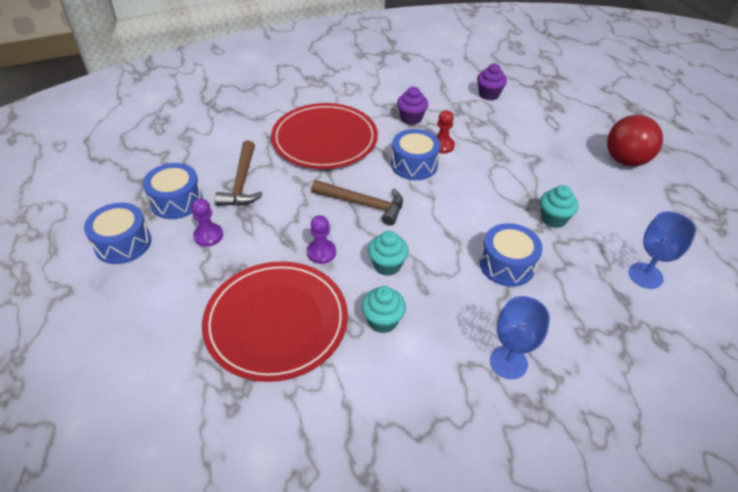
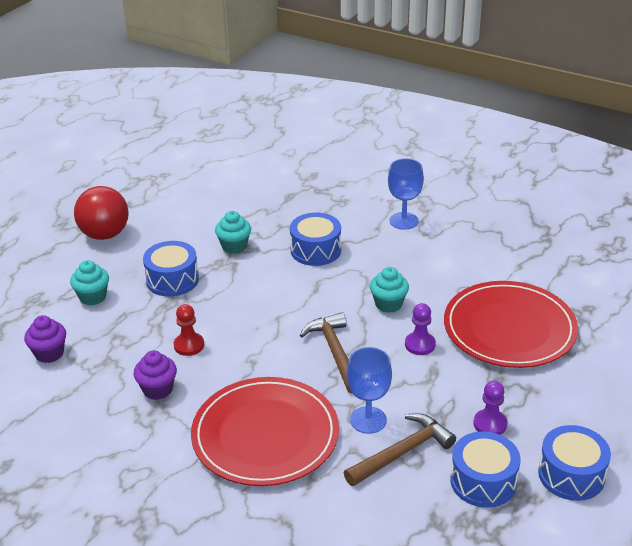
camera: 125 degrees left, 10 degrees down
(382, 321) = (441, 282): turquoise cupcake -> turquoise cupcake (93, 297)
(414, 164) = (241, 349): blue drum -> blue drum (172, 280)
(645, 275) = (255, 193): blue goblet -> blue goblet (368, 420)

